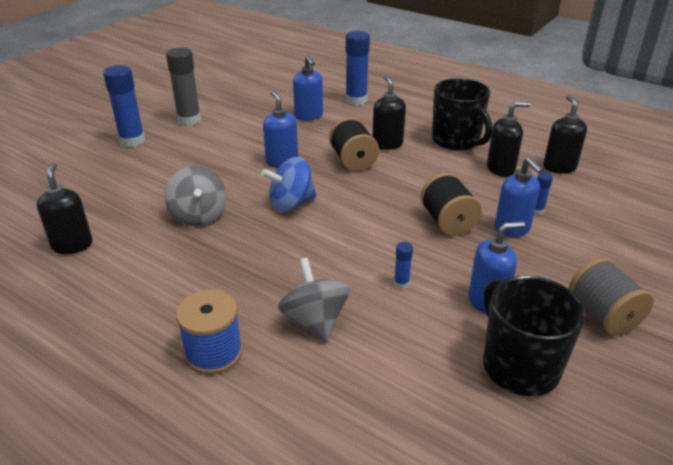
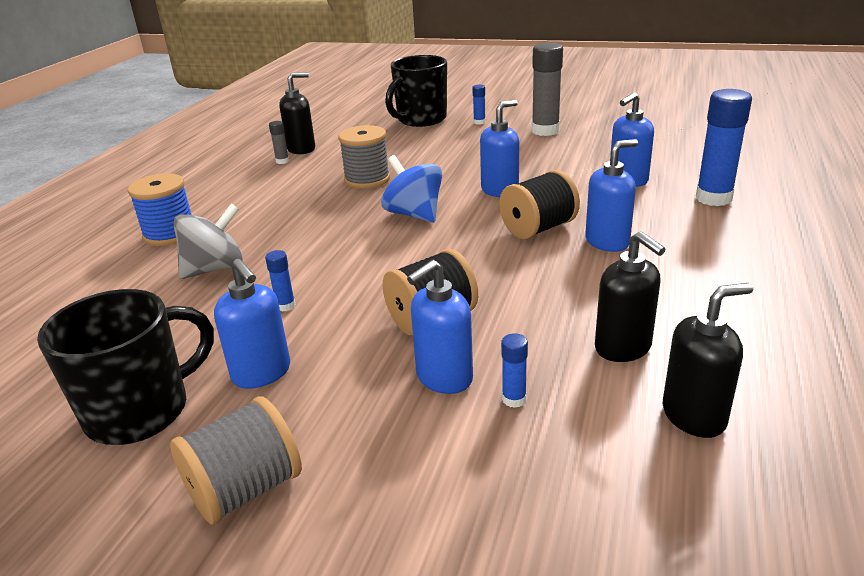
camera: 75 degrees right, 5 degrees down
(93, 261) = (282, 161): none -> grey glue stick
(132, 141) = (479, 122): blue glue stick -> blue glue stick, size x0.46
(198, 215) = (367, 179): grey spinning top -> grey spool
(387, 144) = (607, 242): black soap dispenser -> blue soap dispenser
(457, 141) = (679, 294): black mug -> black mug (420, 120)

